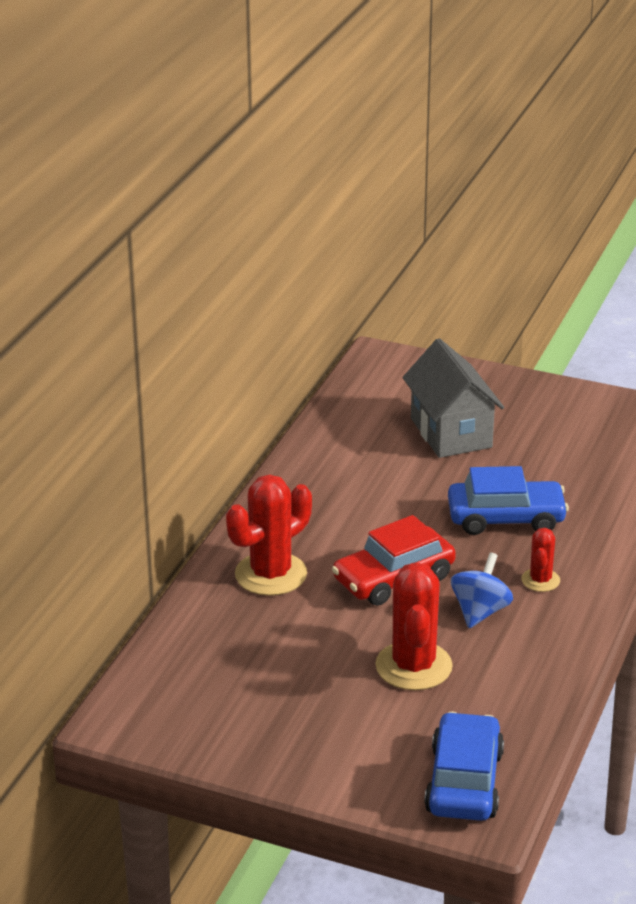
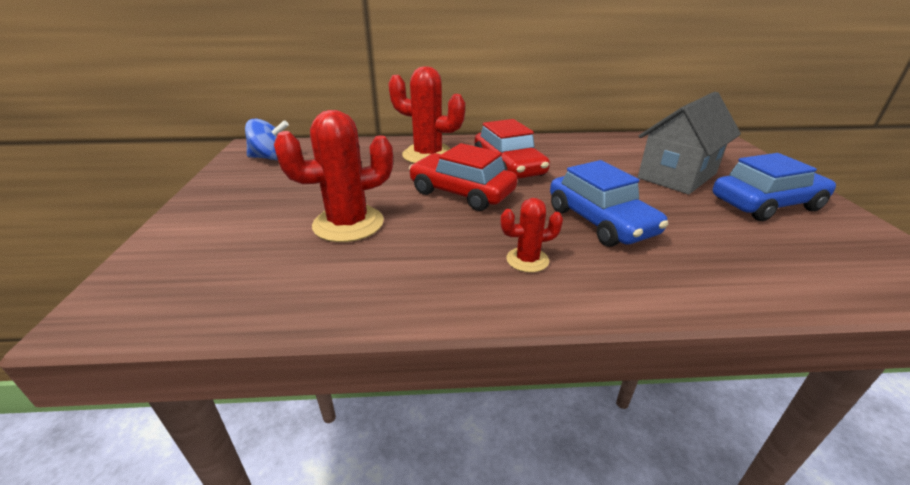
camera: 65 degrees right, 0 degrees up
(351, 527) = (508, 167): none -> red car
(464, 782) = (171, 286): blue car -> blue car (765, 204)
(480, 612) = (448, 238): blue spinning top -> blue spinning top (271, 158)

